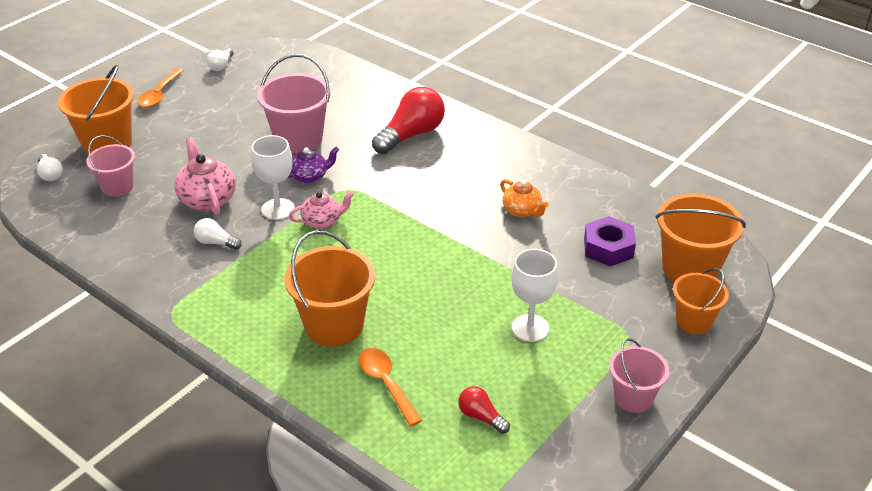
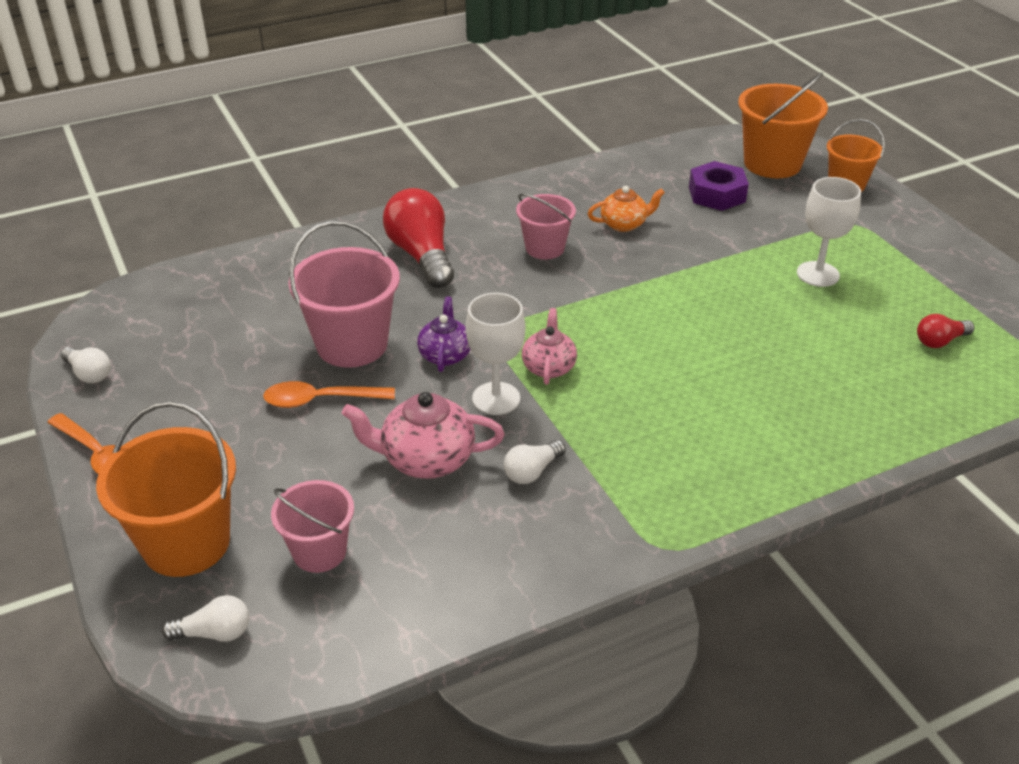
camera: 65 degrees left, 0 degrees up
(334, 325) = (754, 406): orange bucket -> none
(386, 384) = (869, 391): orange spoon -> orange spoon (320, 400)
(633, 398) = (938, 247): pink bucket -> pink bucket (545, 248)

